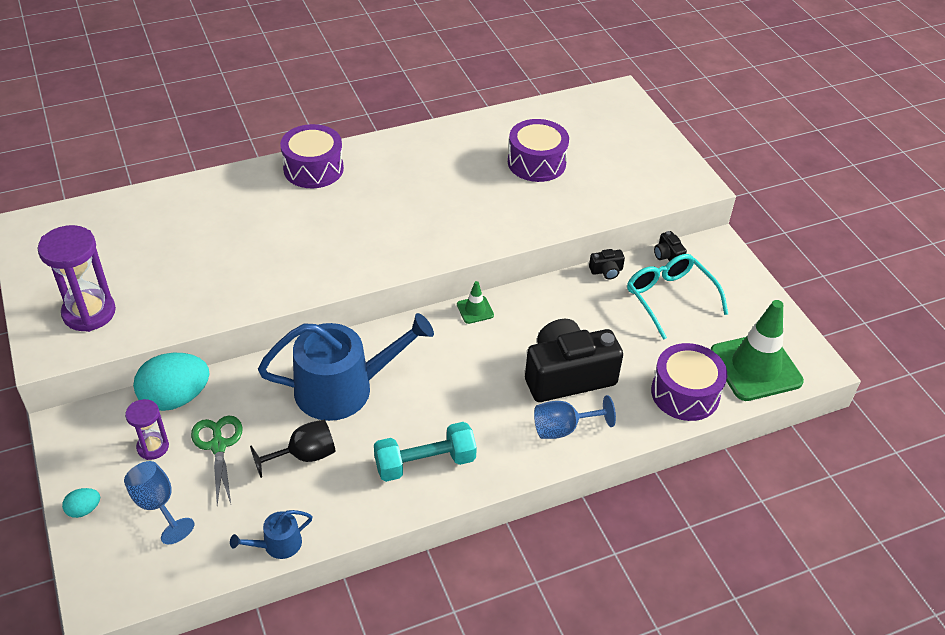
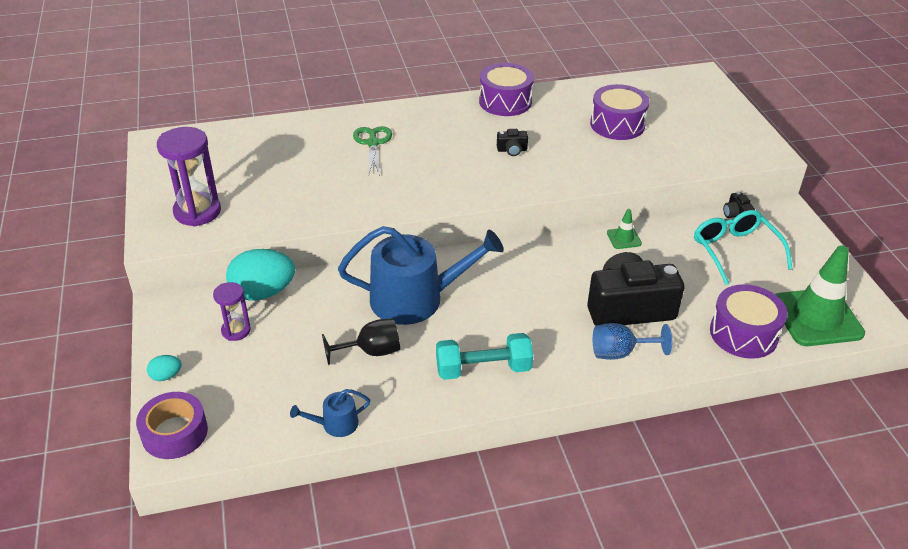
camera: 10 degrees right, 5 degrees down
(105, 575) = (174, 432): none -> purple tape
(157, 505) = (232, 379): blue goblet -> none
(218, 445) = (294, 335): green scissors -> green scissors (373, 143)
(313, 169) = (412, 115): purple drum -> purple drum (505, 101)
(475, 310) = (546, 245): green traffic cone -> green traffic cone (624, 238)
(606, 271) = (675, 223): black camera -> black camera (512, 150)

